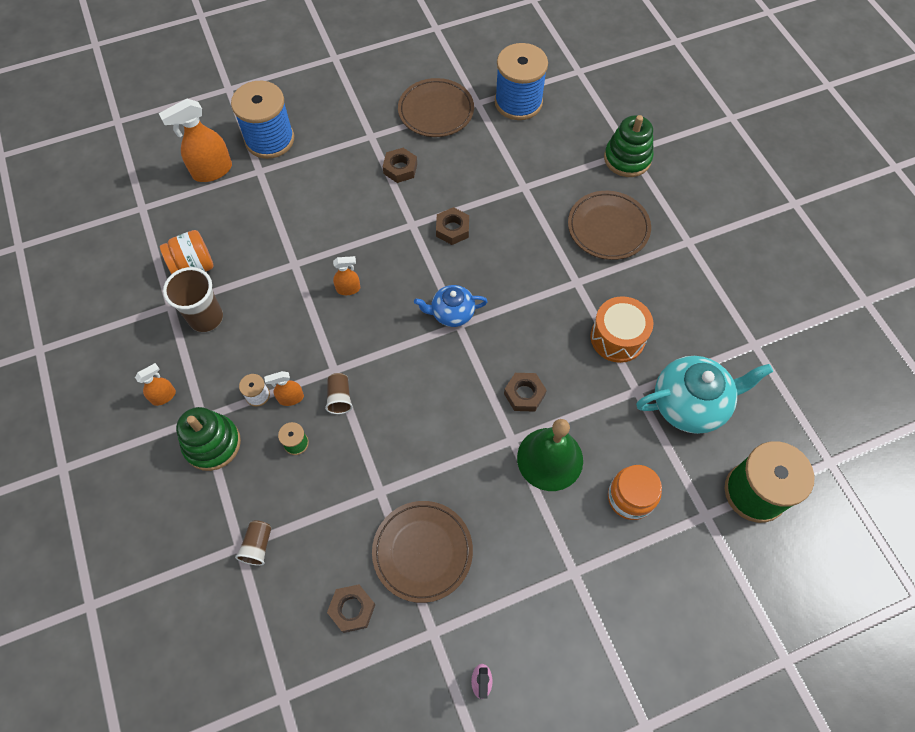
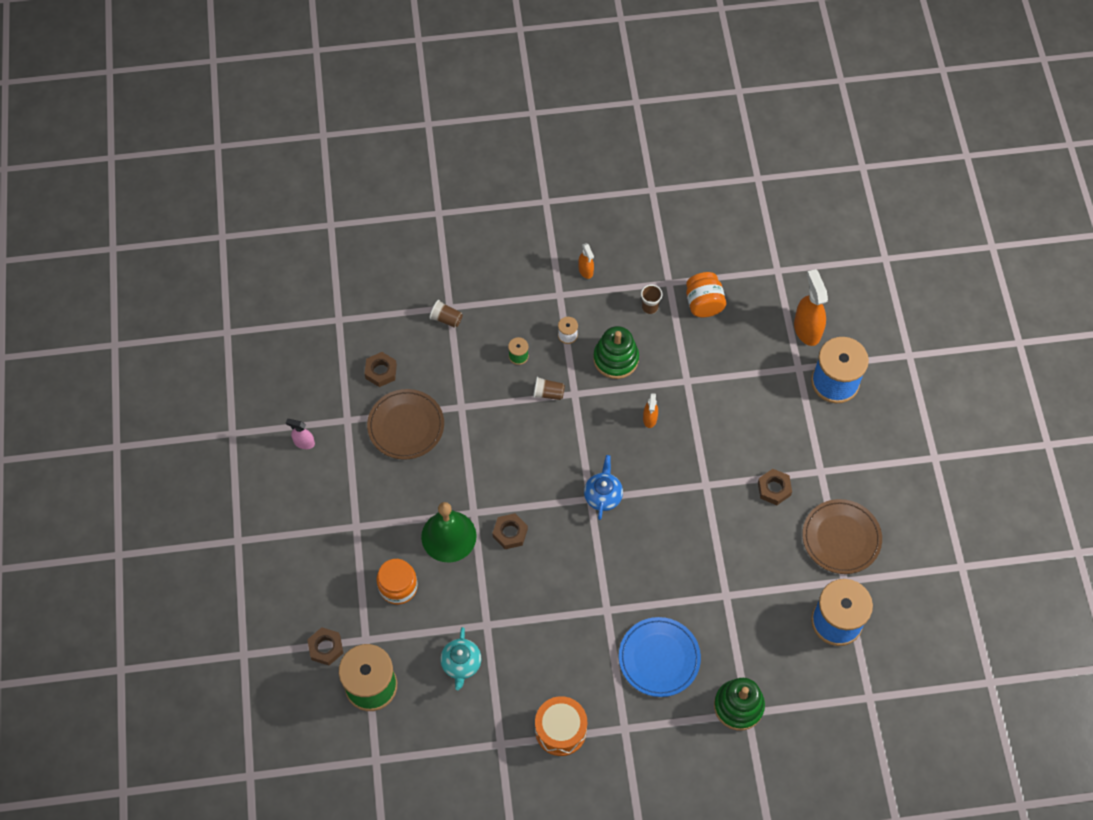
camera: 105 degrees right, 0 degrees up
(206, 318) = (650, 307): brown cup -> brown cup, size x0.56
(212, 444) = (535, 299): green stacking toy -> green stacking toy (616, 359)
(291, 398) = (558, 358): orange spray bottle -> none
(452, 229) = (692, 518): brown nut -> brown nut (326, 648)
(608, 228) = (659, 658): brown plate -> blue plate
(617, 337) = (541, 626): orange drum -> orange drum (560, 730)
(690, 404) = (461, 664): turquoise teapot -> turquoise teapot, size x0.59

